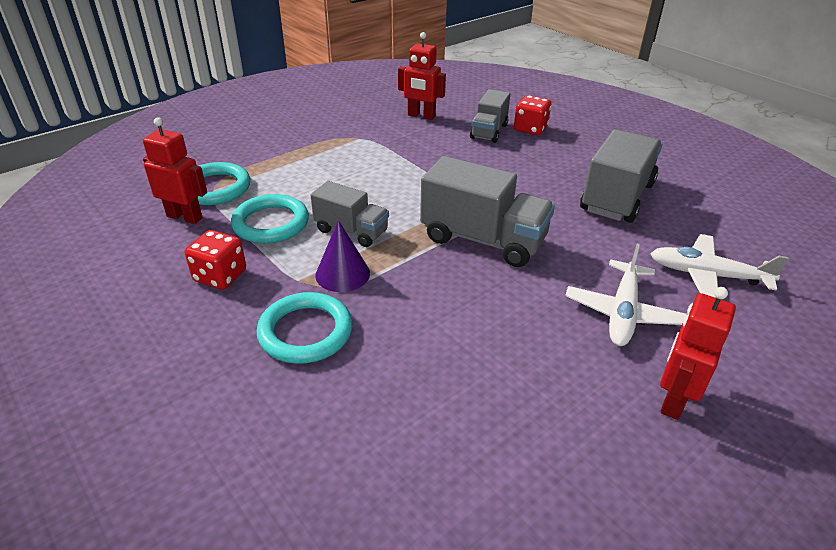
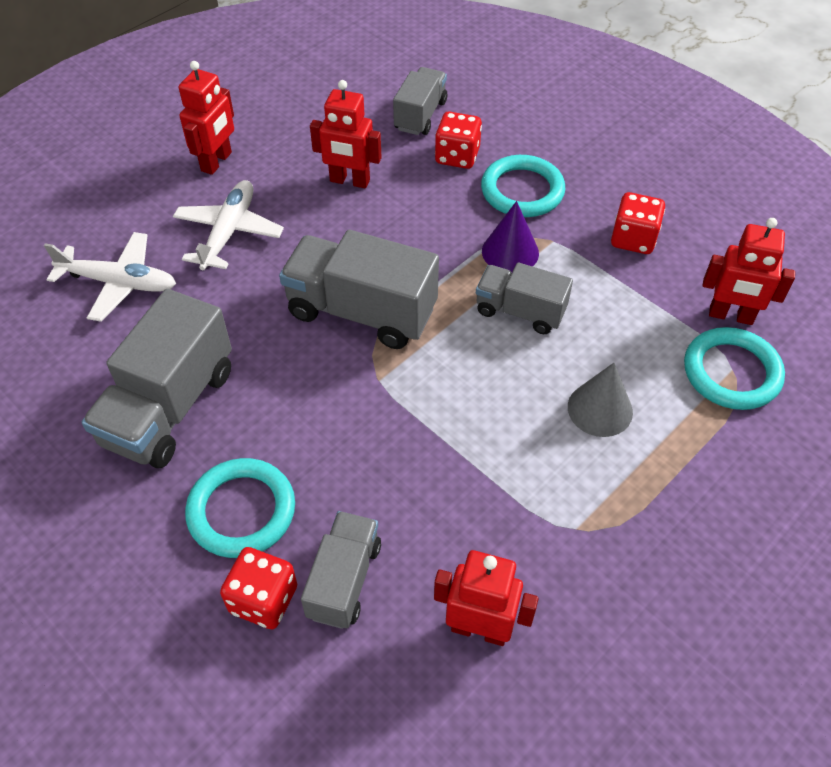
camera: 175 degrees right, 15 degrees up
(271, 223) = (621, 315): turquoise ring -> turquoise ring (241, 511)
(319, 178) = (600, 409): none -> grey cone
(367, 382) = (457, 156): none -> red dice
(403, 455) = (420, 115): none -> grey truck
(501, 359) = (349, 181): none -> red robot

